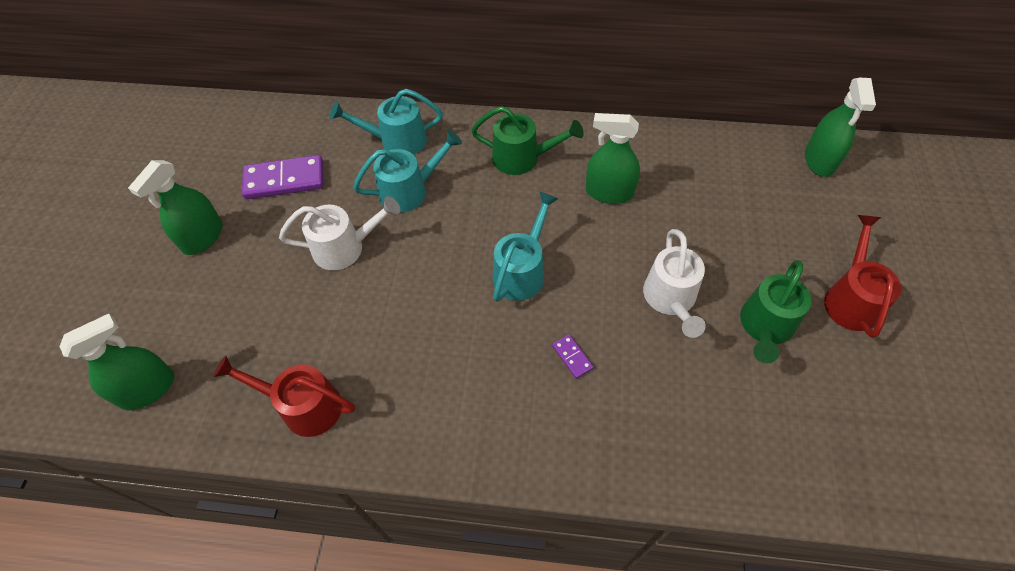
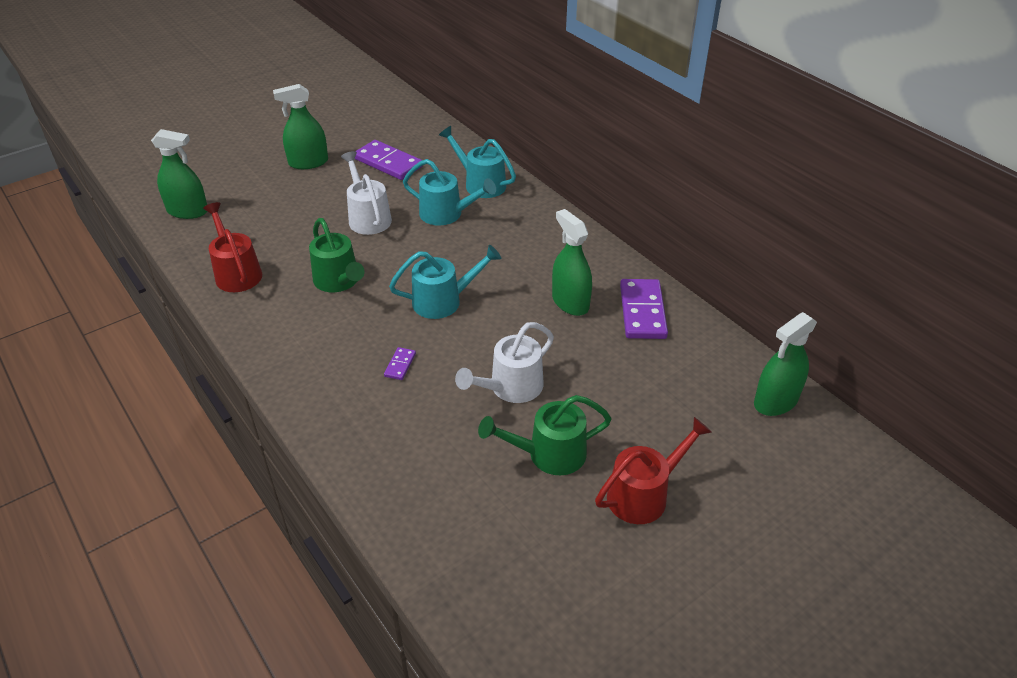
camera: 45 degrees right, 15 degrees down
(346, 247) = (368, 217): white watering can -> white watering can turned 150 degrees counterclockwise
(523, 158) = (543, 244): green watering can -> green watering can (339, 282)
(662, 160) = (642, 312): none -> purple domino

